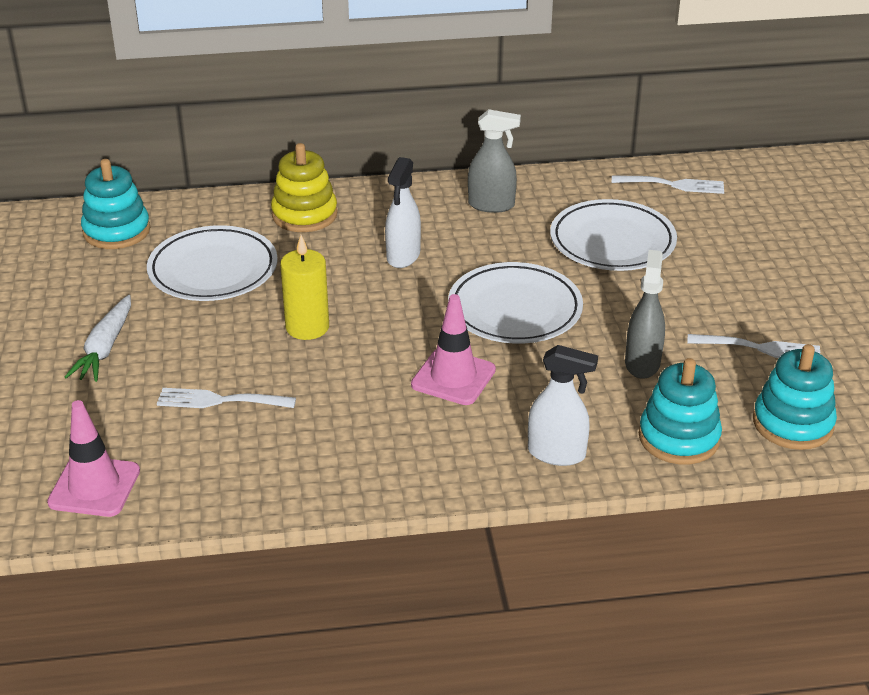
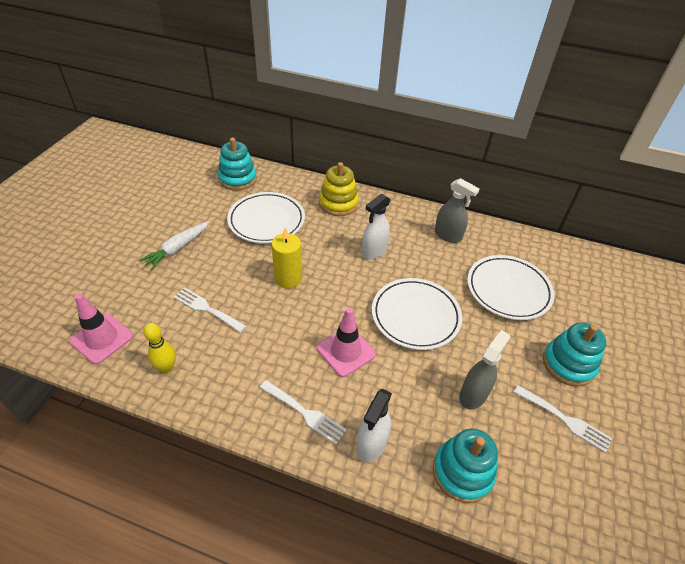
camera: 25 degrees right, 10 degrees up
(223, 481) = (167, 367): none -> yellow bowling pin
(557, 453) = (371, 444): white spray bottle -> white spray bottle turned 75 degrees clockwise
(673, 185) = (573, 262): white fork -> white fork (305, 413)
(792, 423) = (555, 501): turquoise stacking toy -> turquoise stacking toy (568, 364)

